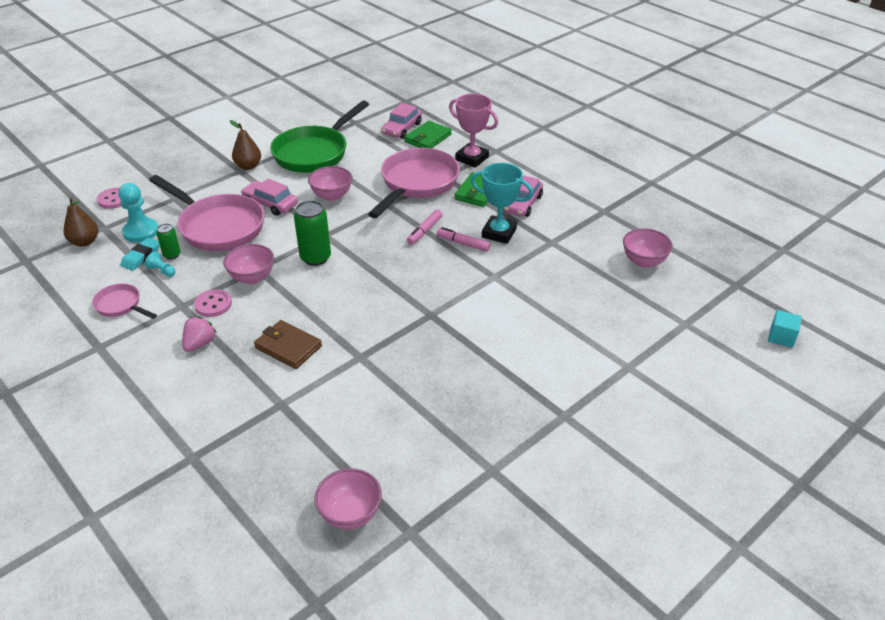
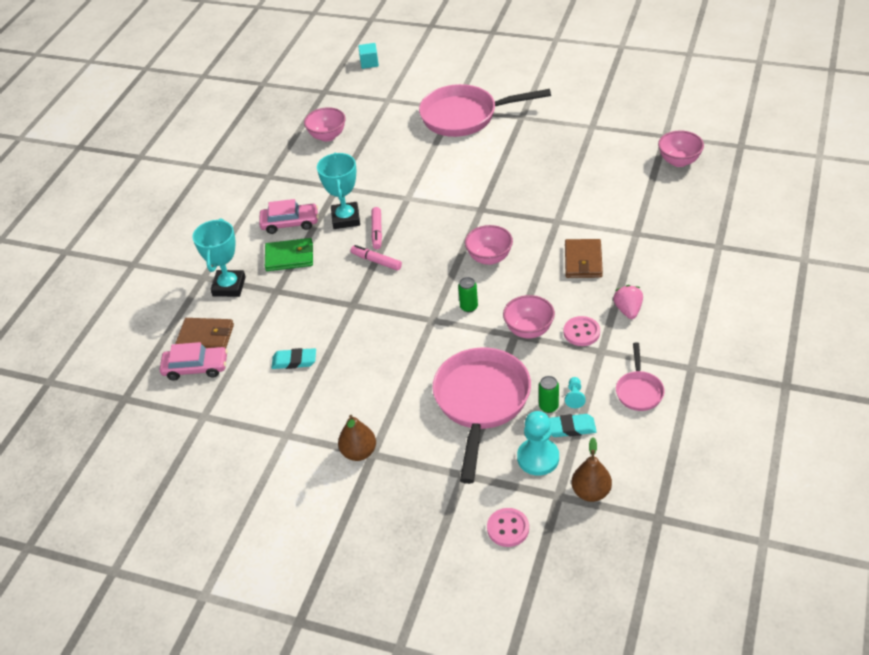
camera: 115 degrees left, 5 degrees up
(200, 344) = (628, 310): pink strawberry -> pink strawberry turned 90 degrees clockwise
(270, 204) = (414, 388): pink car -> none
(314, 153) = (293, 412): green pan -> none
(315, 258) = (469, 307): green can -> green can, size x0.56
(332, 196) = (366, 350): pink bowl -> pink bowl (489, 258)
(360, 165) = (294, 361): none -> turquoise eraser
(417, 184) = (302, 302): pink pan -> pink pan (465, 116)
(424, 231) = (376, 261): pink marker -> pink marker turned 150 degrees counterclockwise
(428, 138) = (205, 337): green wallet -> brown wallet
(472, 158) = (229, 286): pink trophy -> turquoise trophy

